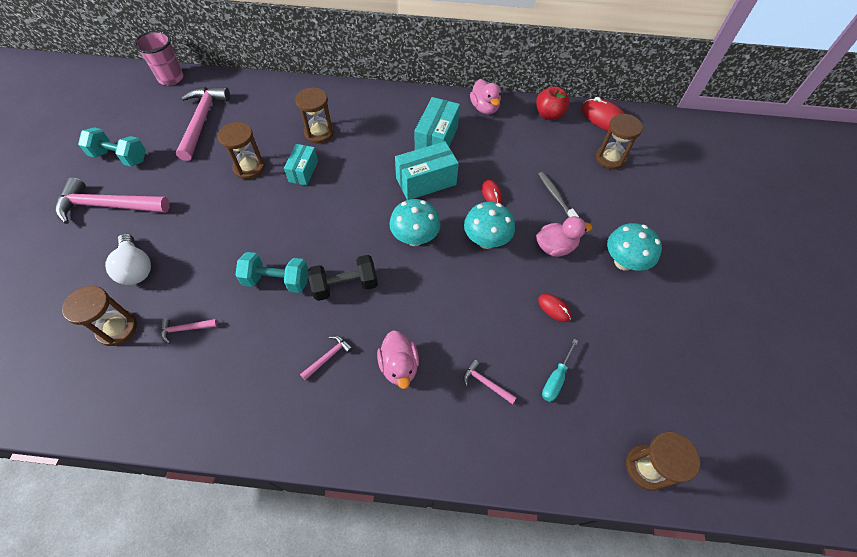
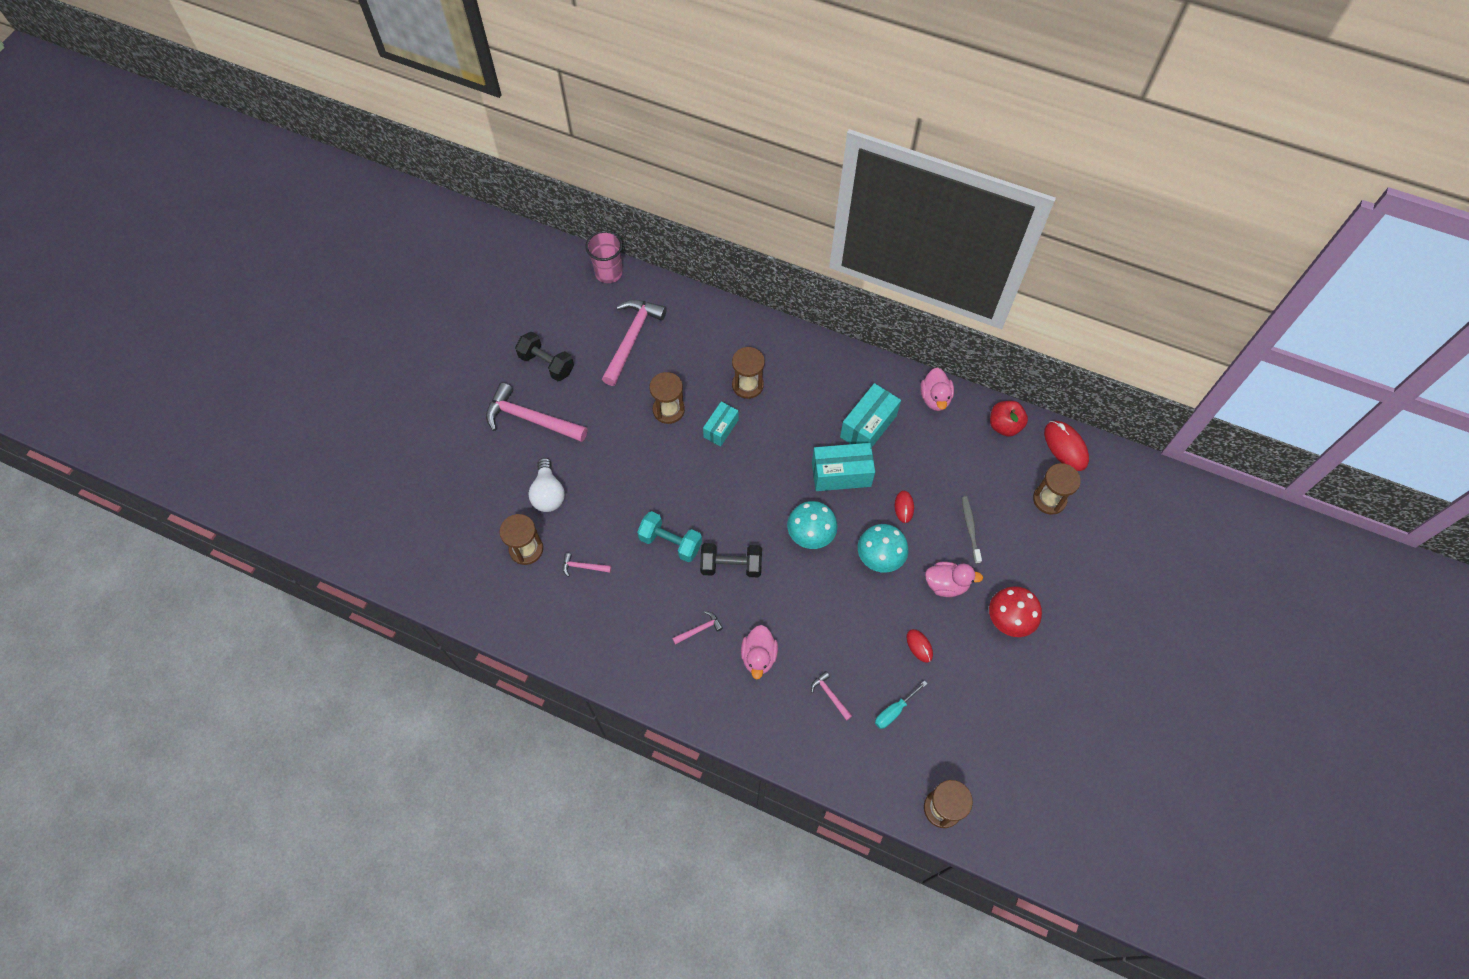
camera: 20 degrees right, 5 degrees up
(120, 157) = (547, 364): turquoise dumbbell -> black dumbbell
(623, 262) = (1009, 620): turquoise mushroom -> red mushroom

